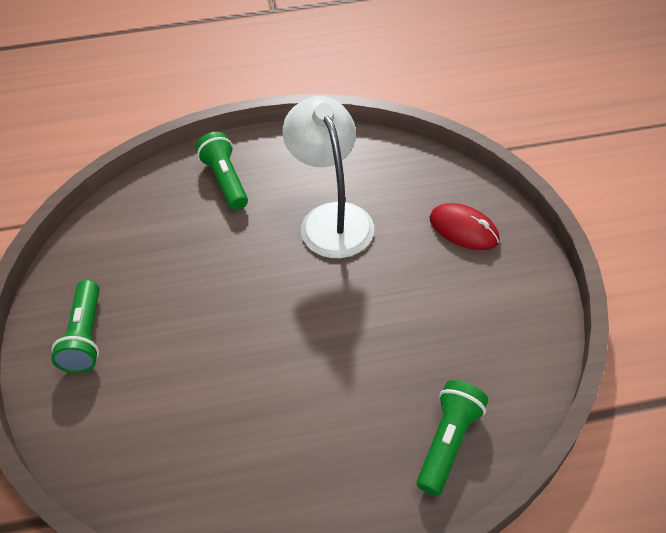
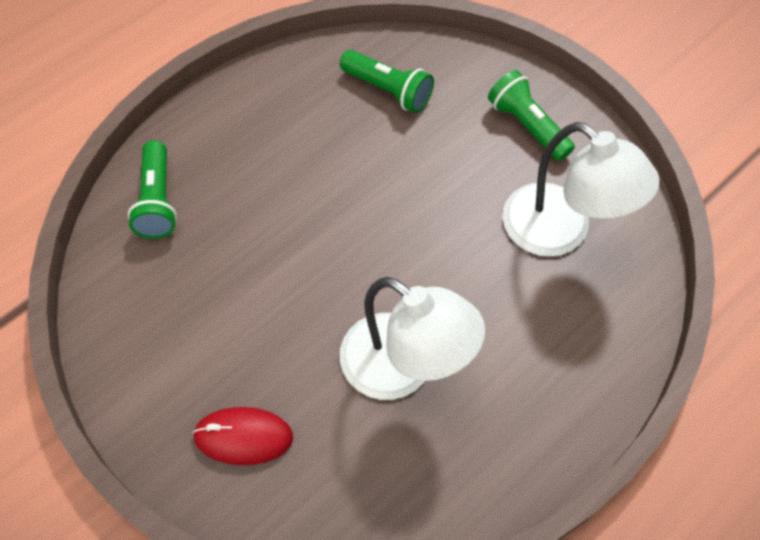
camera: 145 degrees right, 10 degrees up
(150, 246) = (560, 232): none -> white lamp
(225, 180) = (562, 353): green flashlight -> green flashlight (388, 90)

